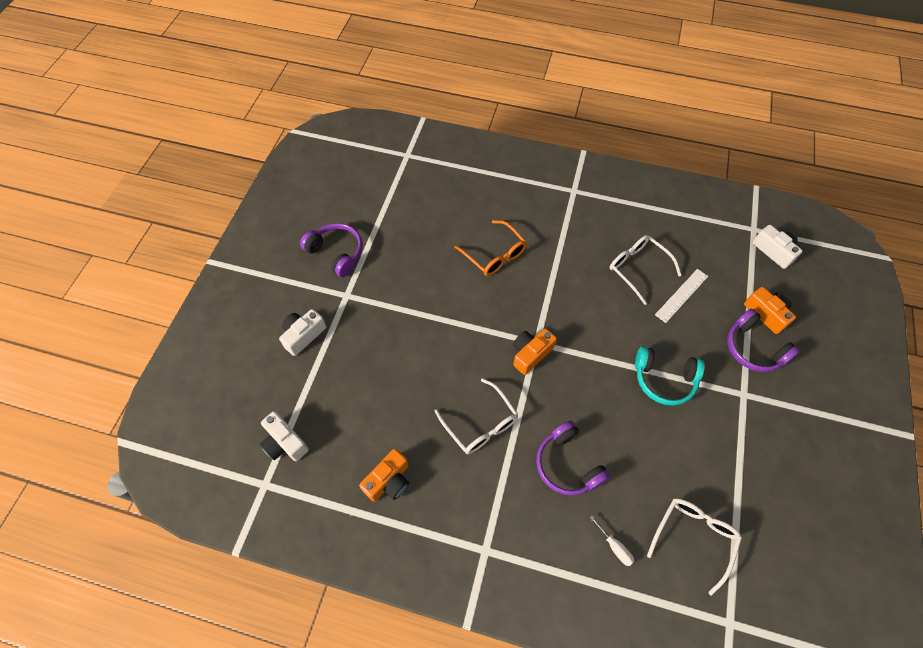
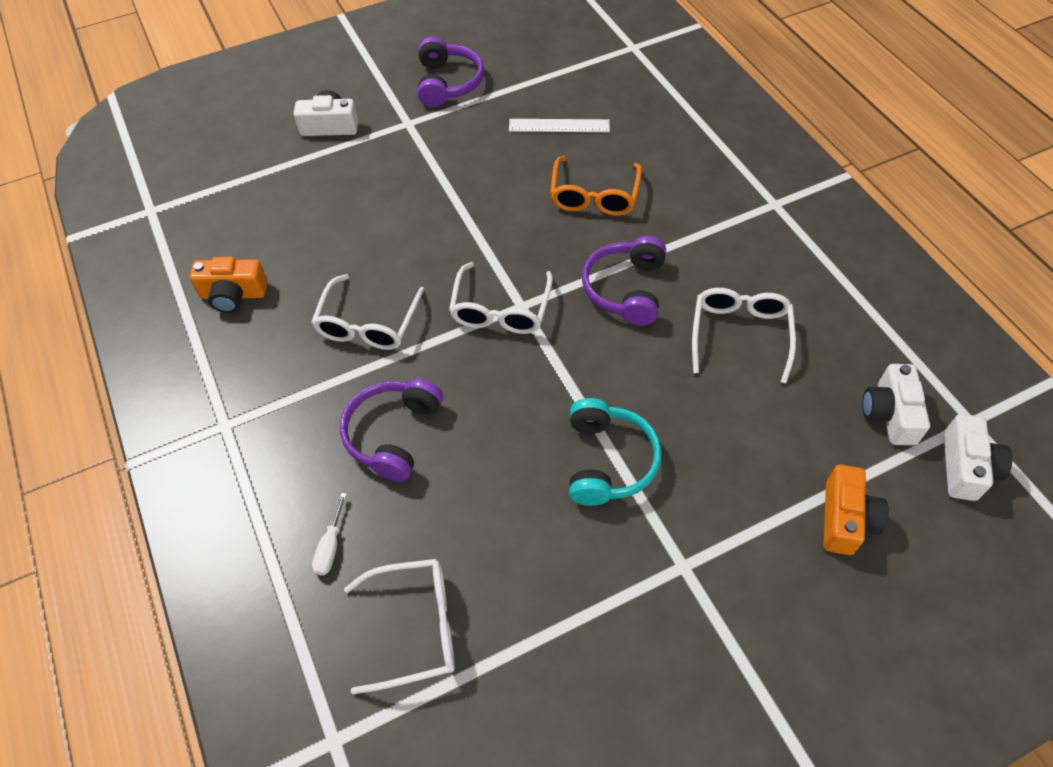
camera: 50 degrees right, 5 degrees down
(285, 442) = (204, 193): white camera -> white camera (889, 414)
(530, 354) = (500, 310): orange camera -> white glasses
(664, 379) = (607, 461): turquoise headphones -> turquoise headphones turned 150 degrees counterclockwise
(681, 295) = (756, 404): white ruler -> white ruler (559, 126)
(753, 348) = (769, 536): purple headphones -> purple headphones (626, 289)

